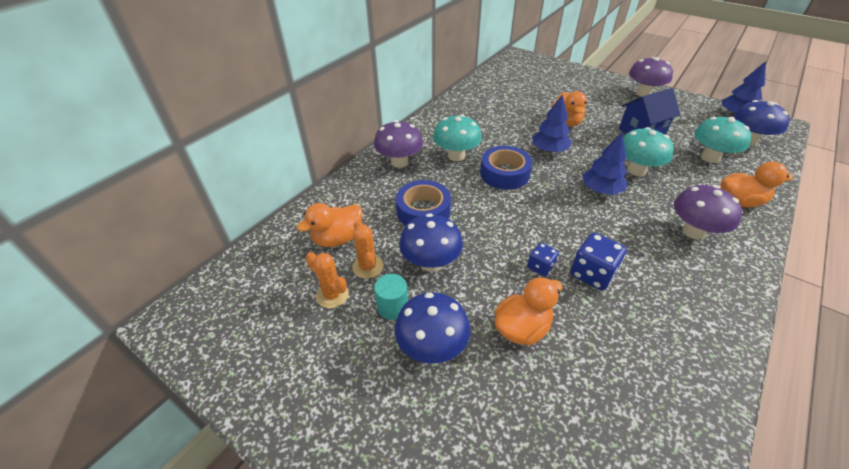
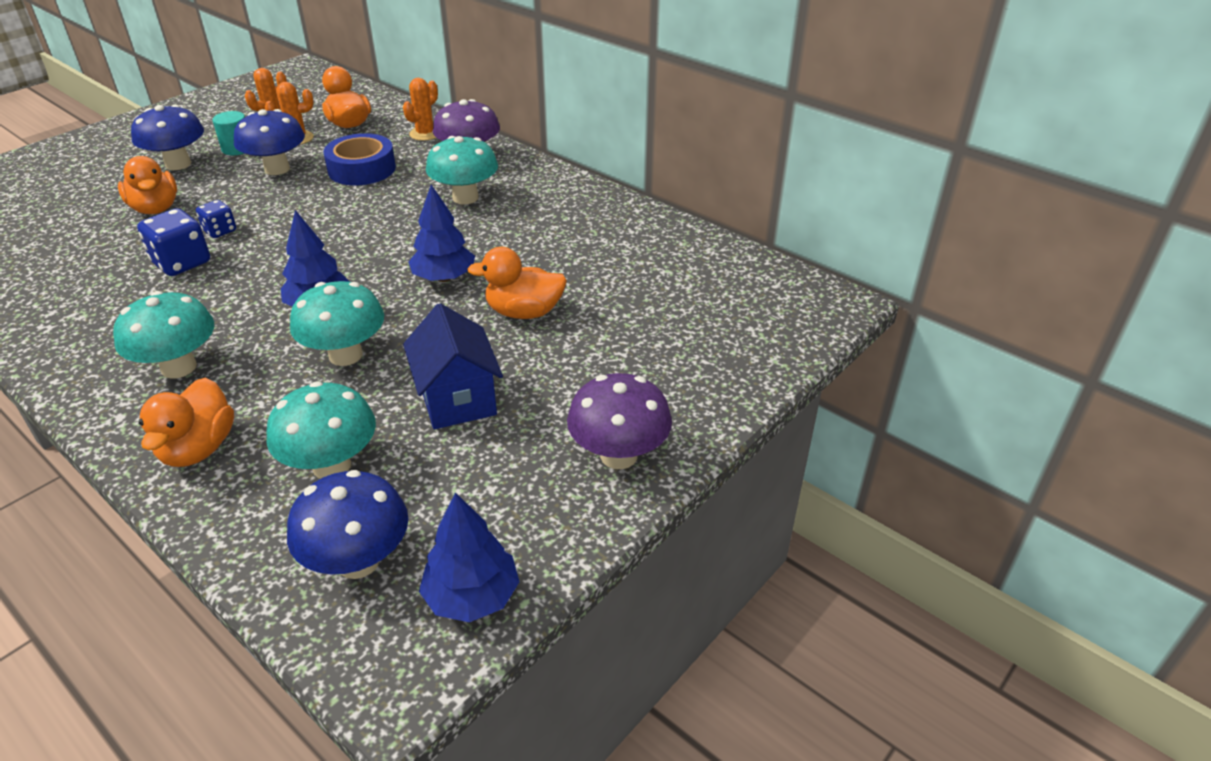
camera: 95 degrees right, 5 degrees down
(359, 189) = (425, 134): none -> orange cactus
(504, 173) = (404, 230): blue tape -> none
(693, 232) = (179, 367): purple mushroom -> turquoise mushroom

